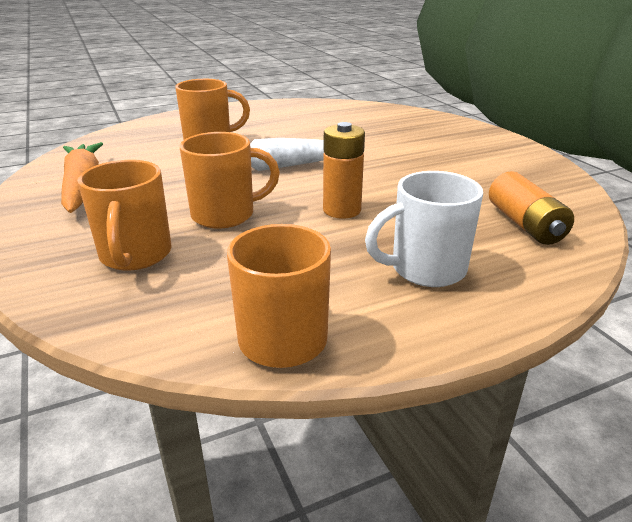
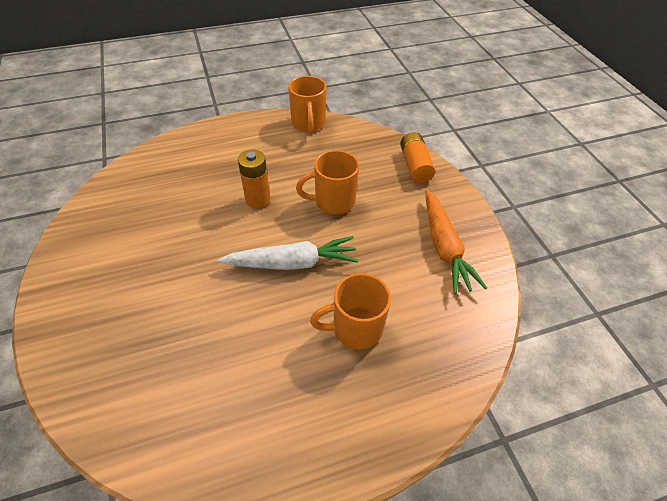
camera: 175 degrees left, 20 degrees up
(135, 255) = (379, 171): orange mug -> none
(425, 269) = (234, 149): white mug -> none
(525, 224) = (154, 176): orange battery -> orange battery (415, 165)

